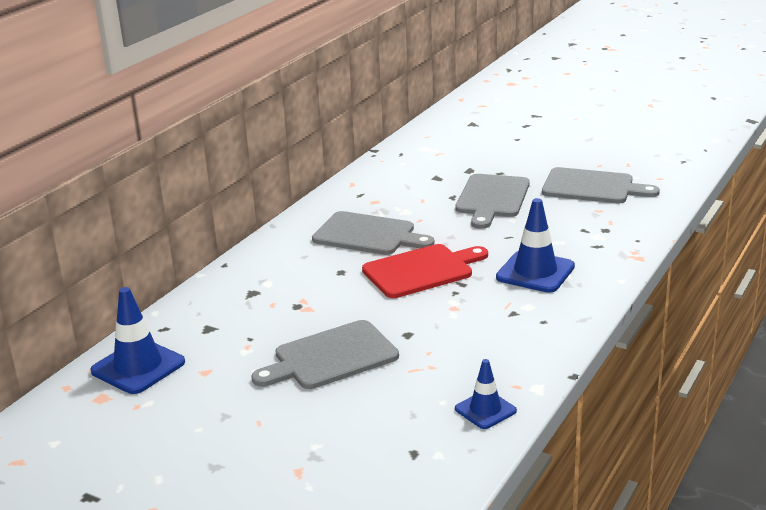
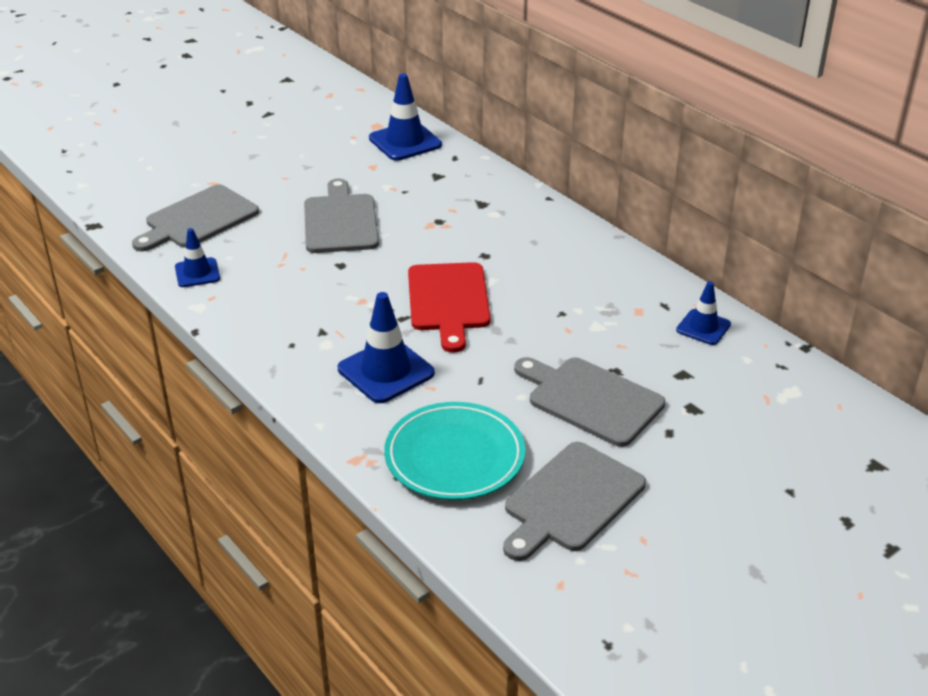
camera: 110 degrees right, 10 degrees up
(368, 235) = (553, 287): grey cutting board -> grey cutting board (198, 219)
(377, 179) = (703, 327): none -> blue traffic cone
(596, 227) = (454, 456): none -> turquoise plate

